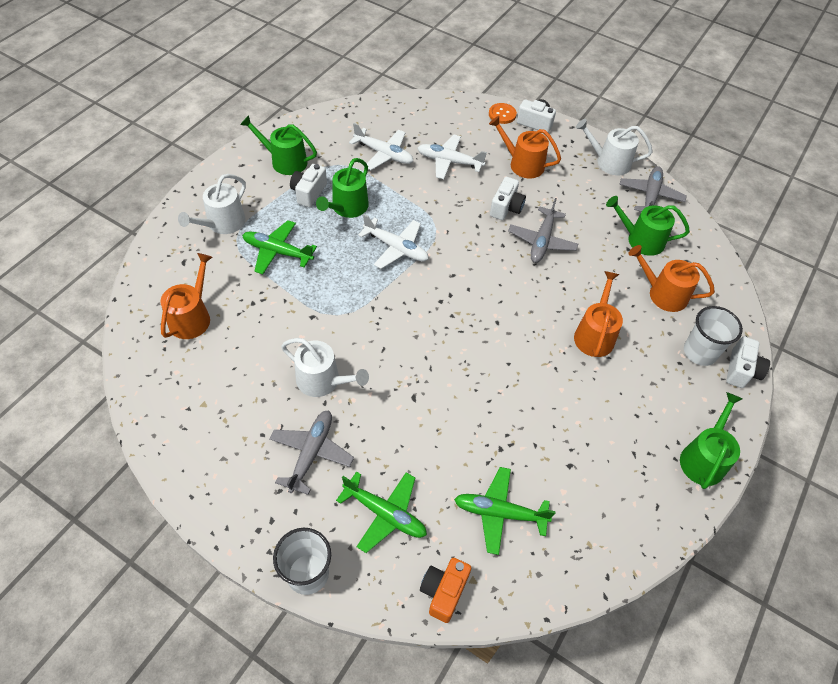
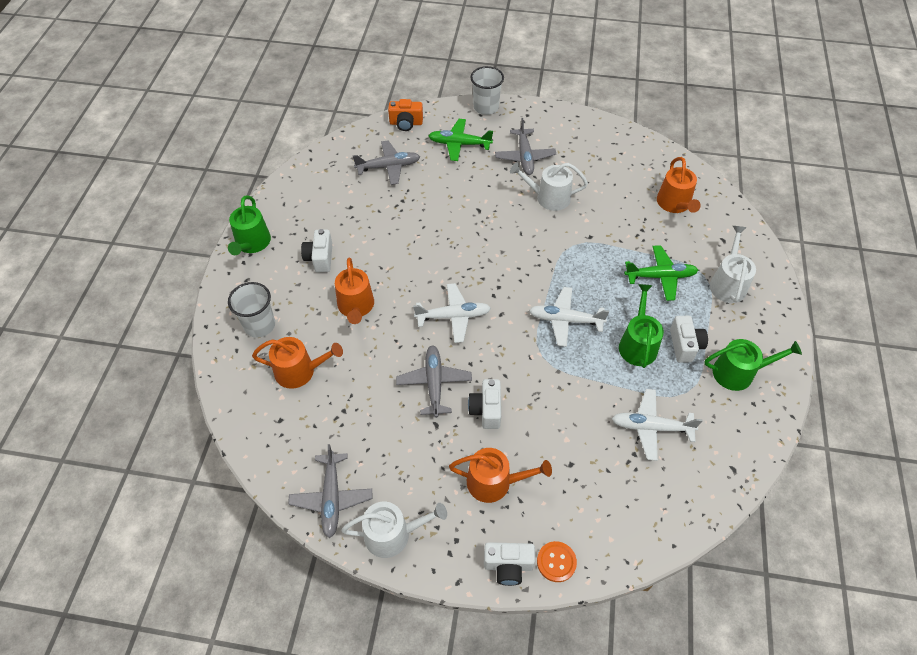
camera: 160 degrees right, 0 degrees up
(443, 592) = (406, 123): orange camera -> orange camera turned 90 degrees clockwise
(449, 162) = (576, 448): white plane -> white plane (453, 316)
(499, 513) = (388, 167): green plane -> grey plane
(641, 240) = (332, 427): green watering can -> none
(741, 370) = (221, 322): white camera -> white camera (320, 258)

